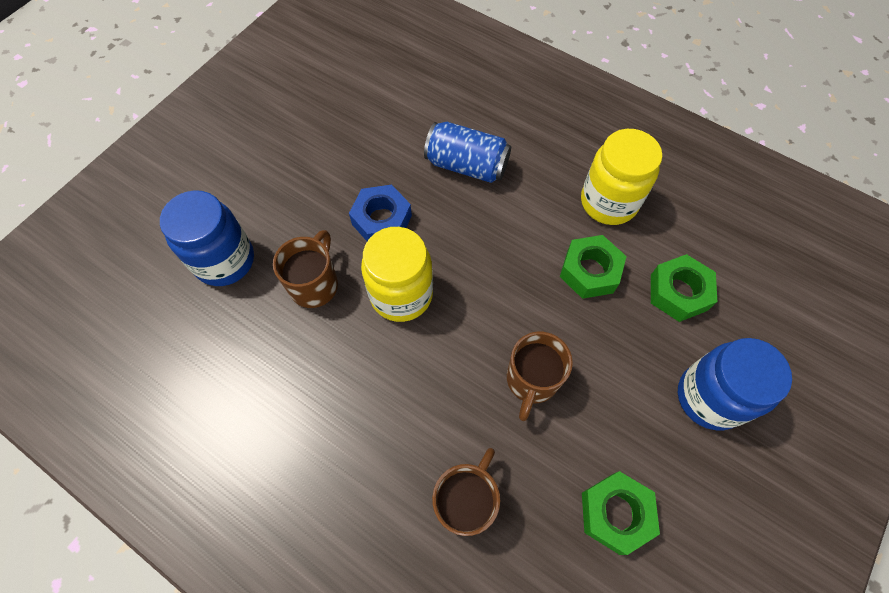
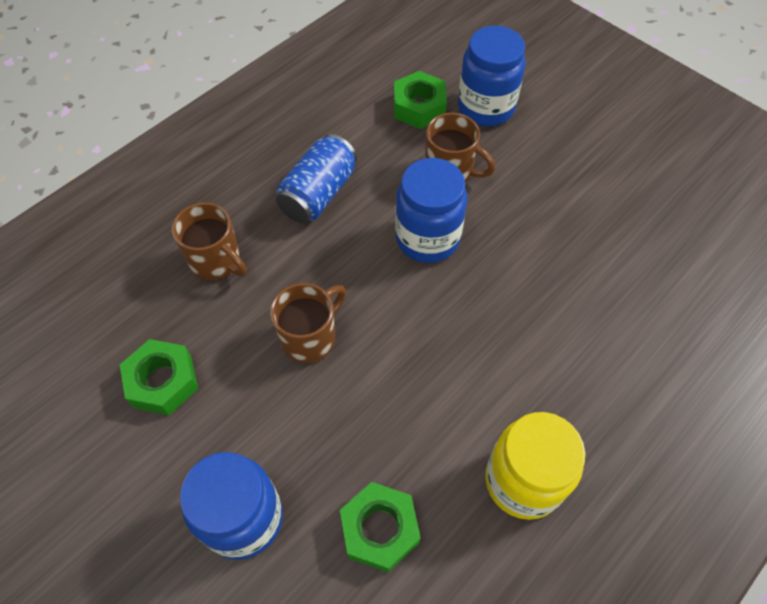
camera: 100 degrees right, 5 degrees down
(382, 220) = (519, 231): blue nut -> none
(401, 294) = (427, 238): yellow jar -> blue jar
(467, 165) = (590, 324): blue can -> blue can (318, 193)
(531, 380) = (310, 337): brown mug -> brown mug turned 105 degrees clockwise
(589, 271) = (425, 429): green nut -> green nut (419, 107)

